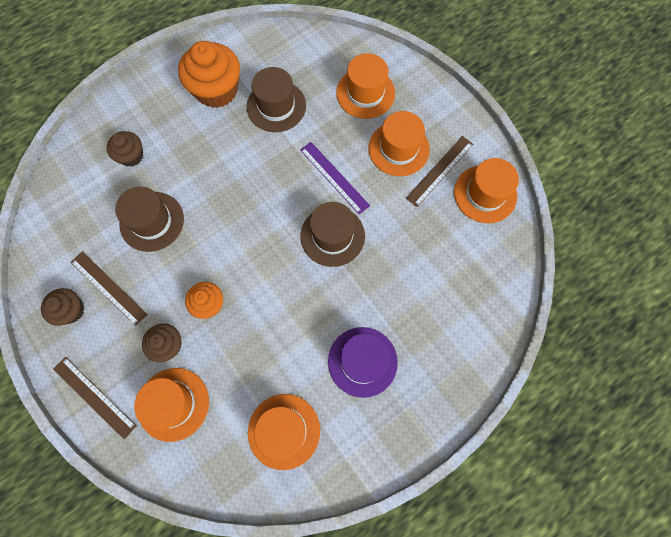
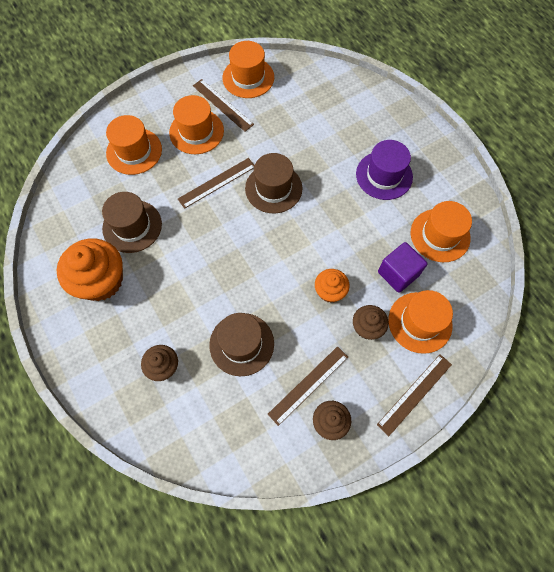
camera: 85 degrees left, 5 degrees down
(232, 379) = (398, 273): none -> purple cube
(334, 177) = (217, 183): purple ruler -> brown ruler

